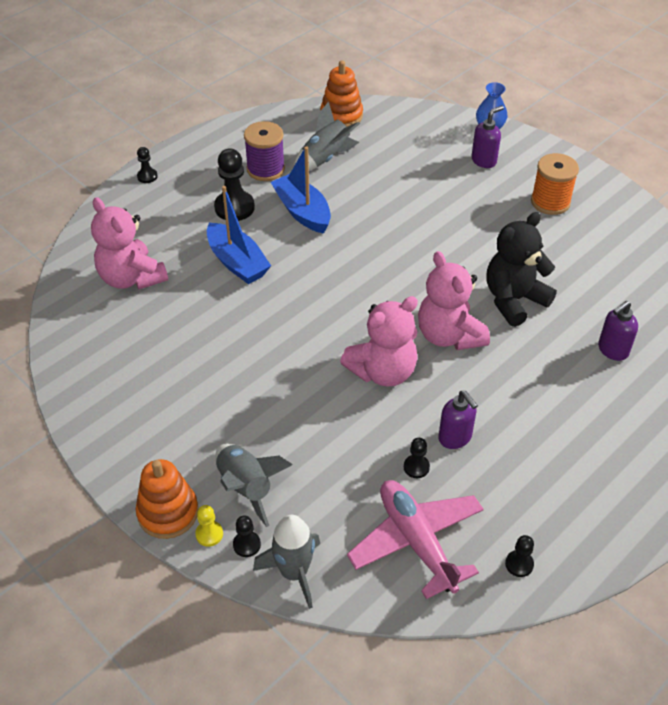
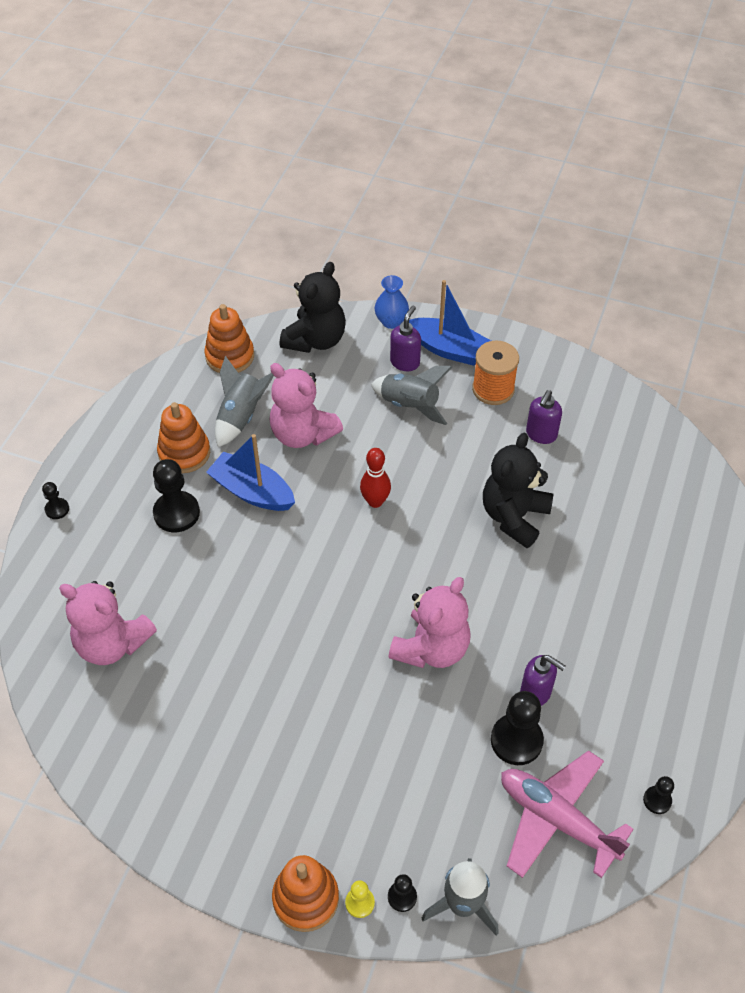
camera: 25 degrees left, 5 degrees up
(237, 262) = (217, 580): blue boat -> blue boat (449, 349)
(246, 487) = (368, 835): grey rocket -> grey rocket (410, 405)
(265, 169) = (184, 453): purple spool -> orange stacking toy
(399, 250) = (375, 501): none -> red bowling pin
(416, 467) = (516, 740): black pawn -> black pawn, size x1.93
(418, 124) = (315, 340): none -> black teddy bear
(449, 335) = (473, 581): pink teddy bear -> pink teddy bear (302, 434)
(612, 350) = (629, 537): purple soap dispenser -> purple soap dispenser (541, 435)

